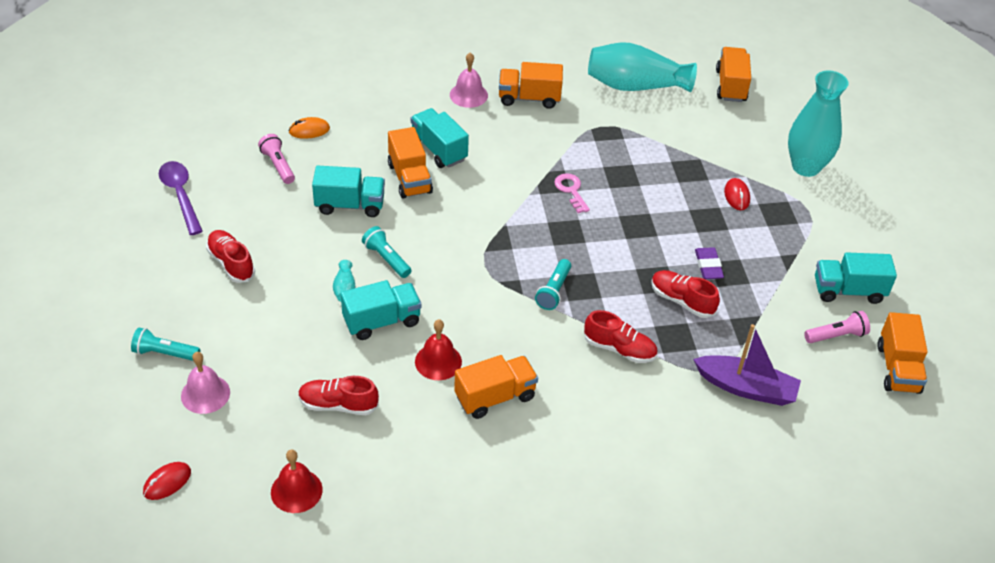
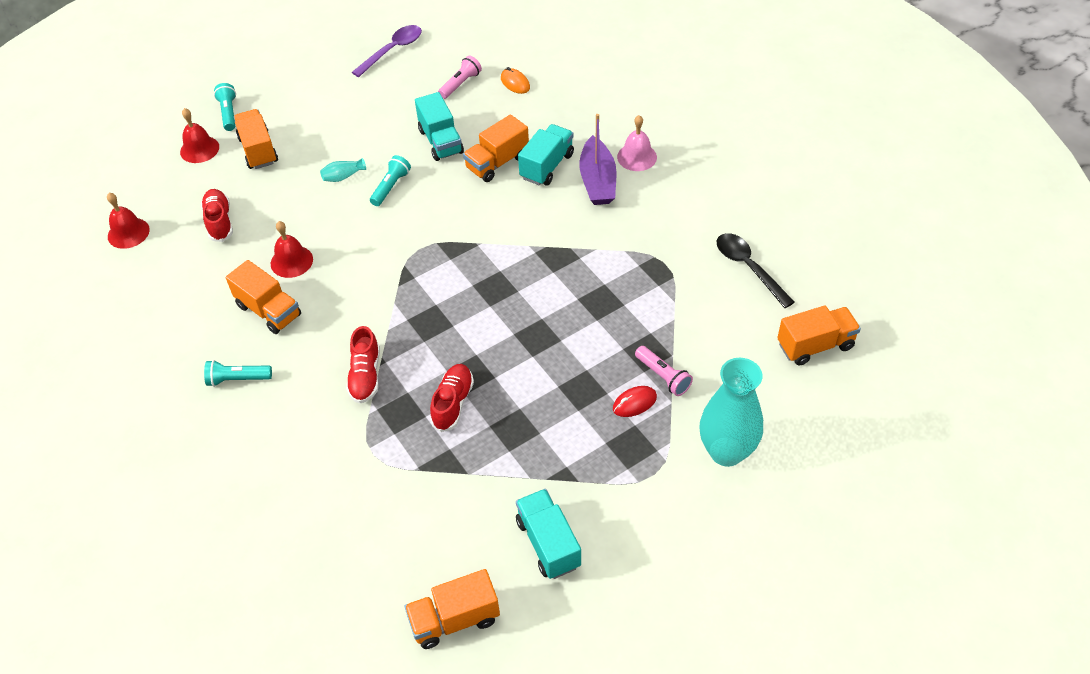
camera: 70 degrees right, 5 degrees up
(167, 482) = (112, 166): red mouse -> none
(205, 394) = (199, 149): pink bell -> red bell
(231, 263) = (336, 106): red shoe -> none
(382, 321) = (319, 211): turquoise truck -> none
(529, 98) = (665, 198): orange truck -> orange truck (258, 150)
(553, 291) = (413, 305): turquoise flashlight -> turquoise flashlight (237, 379)
(571, 191) = (554, 272): pink key -> none
(635, 86) = (748, 268): turquoise vase -> black spoon
(708, 266) = (513, 410): purple eraser -> none
(746, 388) = (363, 489): purple boat -> purple boat (598, 181)
(836, 336) = (474, 549): pink flashlight -> pink flashlight (663, 376)

